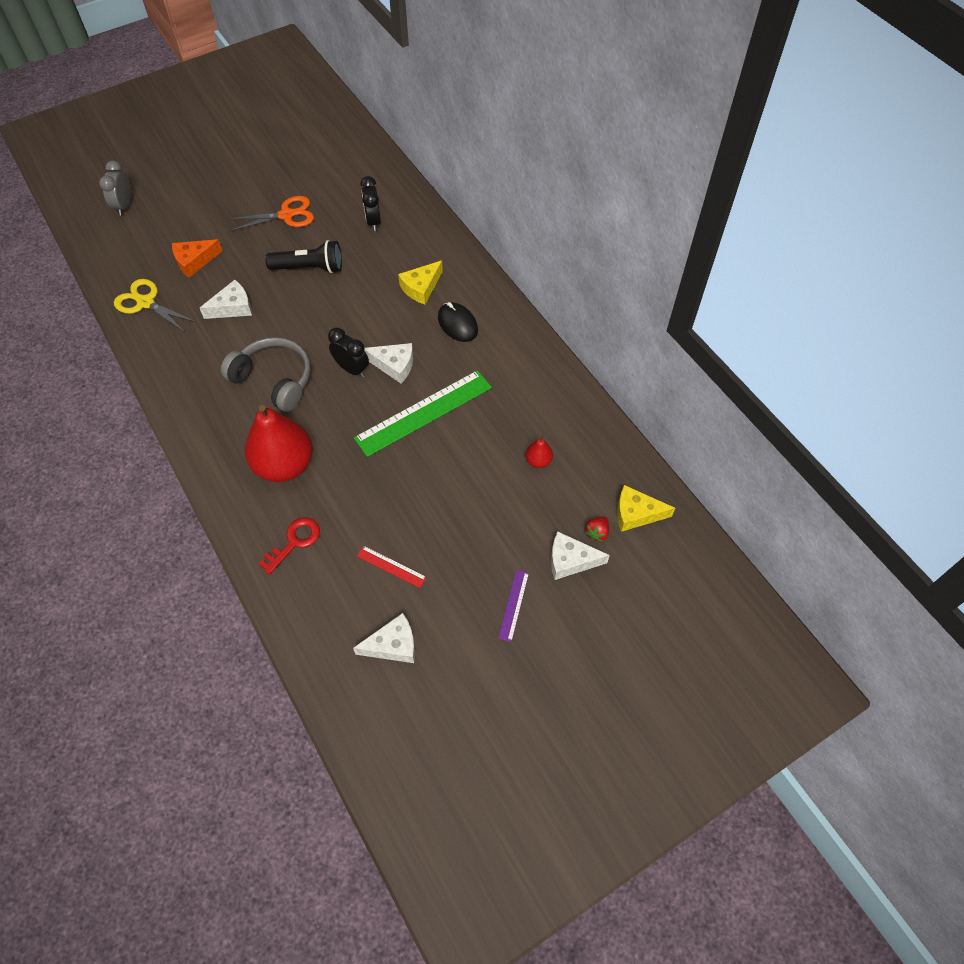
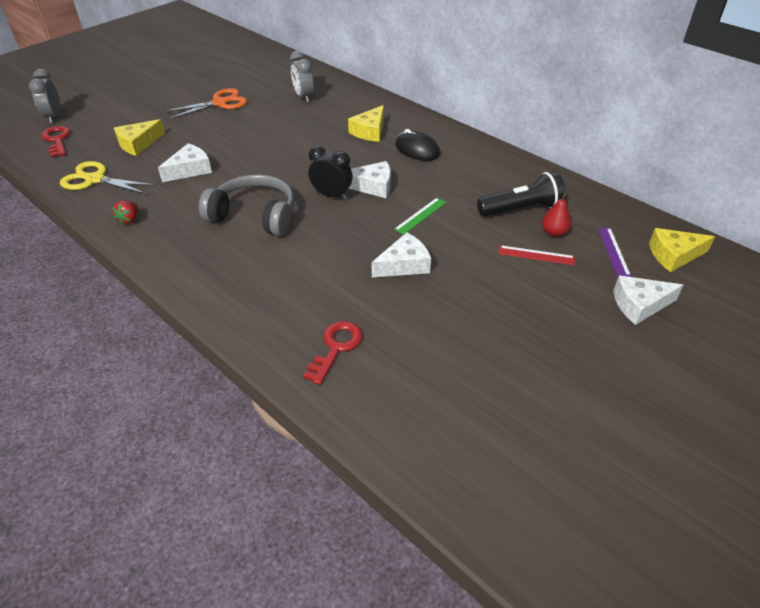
camera: 15 degrees left, 15 degrees down
(121, 240) = (57, 140): none -> red key
(194, 261) = (138, 144): orange cheese -> yellow cheese
(284, 465) = (294, 281): red pear -> none
(309, 268) = (256, 133): black flashlight -> black flashlight (521, 209)
(373, 221) = (303, 97): black clock -> grey clock
(391, 566) = (457, 348): red ruler -> red ruler (536, 255)
(393, 645) = (500, 425): white cheese -> white cheese (404, 265)
(424, 413) = (420, 215): green ruler -> green ruler, size x0.45
(513, 605) = (609, 356): purple ruler -> purple ruler (613, 251)
(597, 533) = (648, 277): red strawberry -> red strawberry (129, 219)

